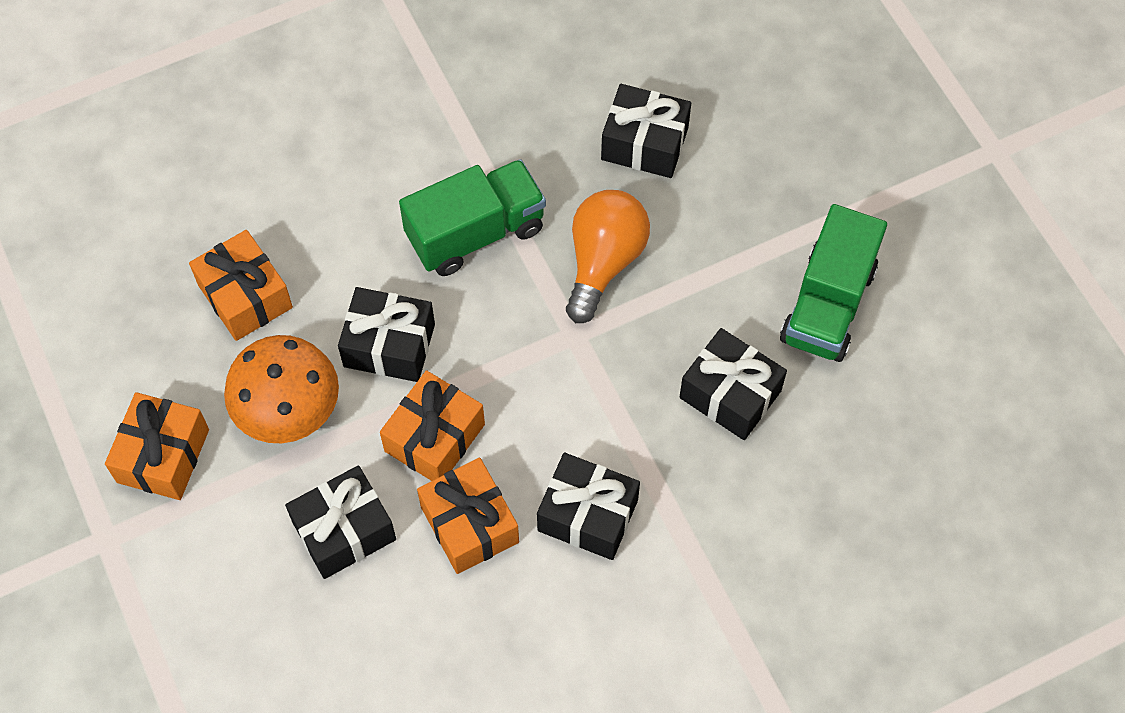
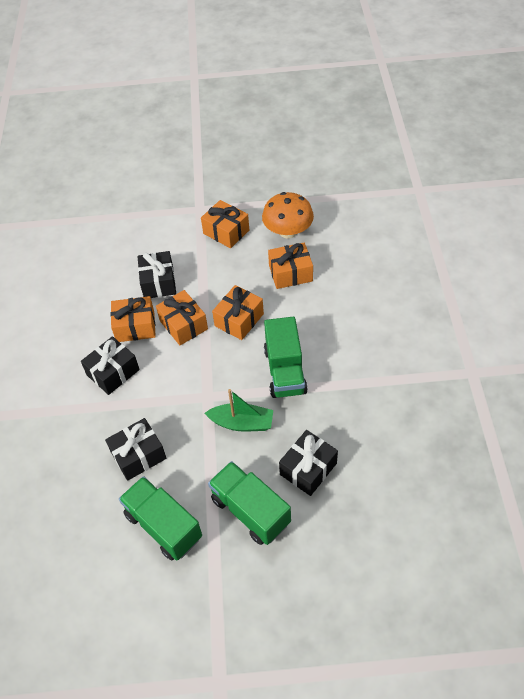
camera: 115 degrees right, 10 degrees down
(288, 409) = (225, 276): orange mushroom -> orange mushroom (288, 231)
(389, 345) = (239, 320): black gift -> orange gift
(604, 262) = (242, 423): orange light bulb -> green boat
(748, 197) = (250, 511): none -> green truck

